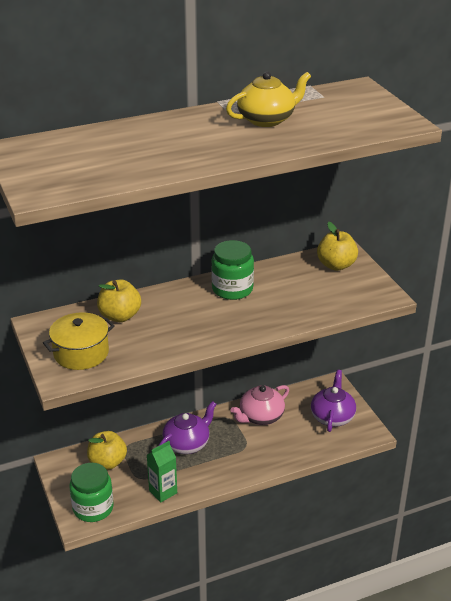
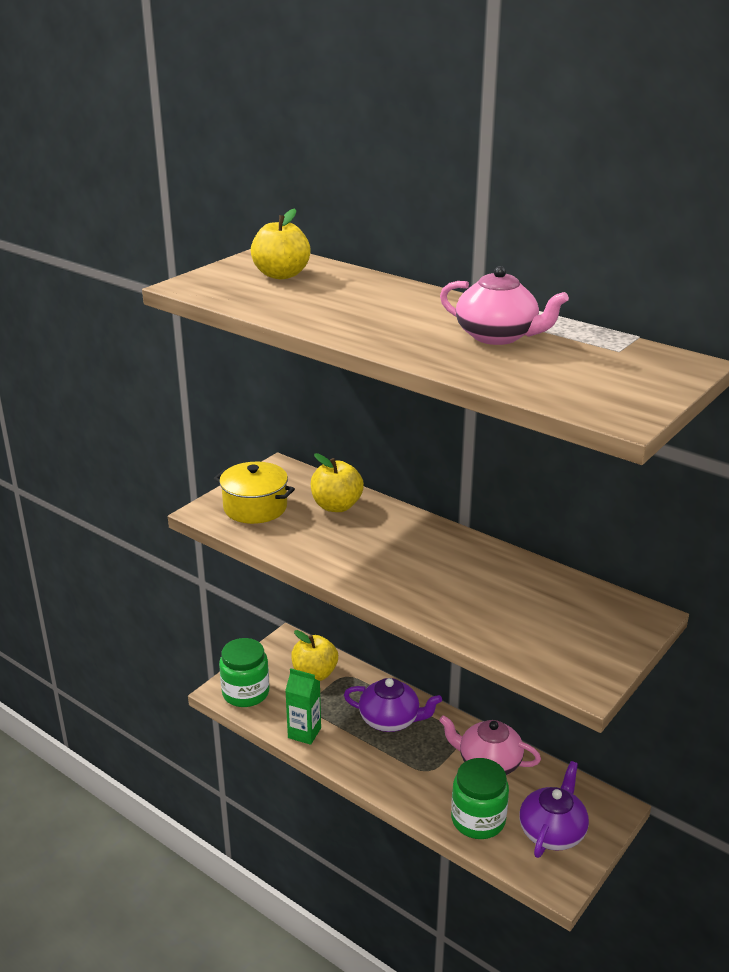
camera: 60 degrees right, 5 degrees down
(232, 289) = (461, 557): green jar -> green jar (478, 820)
(267, 119) = (498, 336): yellow teapot -> pink teapot
(332, 416) = (552, 831): purple teapot -> purple teapot turned 45 degrees counterclockwise
(336, 265) = (605, 618): yellow apple -> yellow apple (281, 275)

